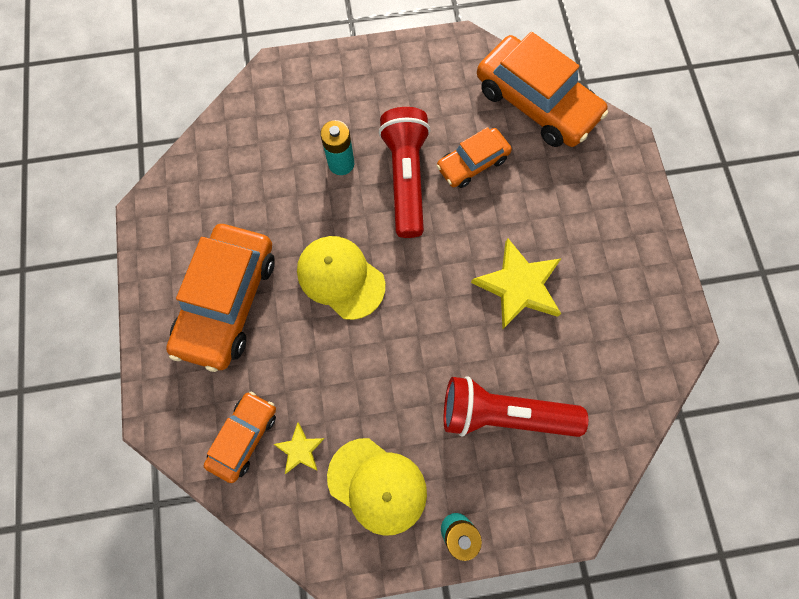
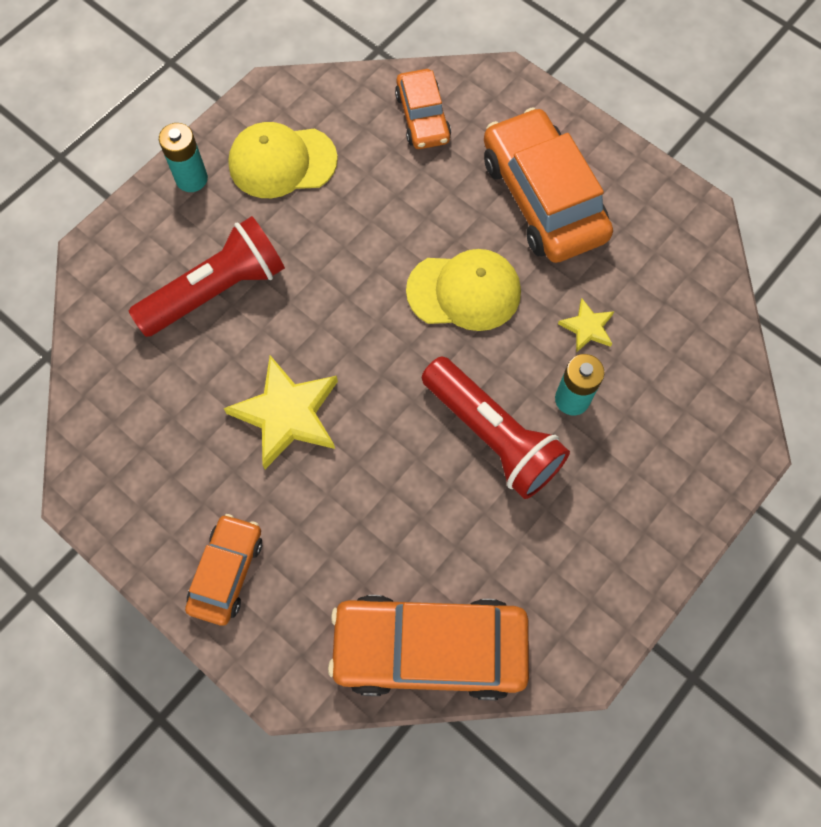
camera: 140 degrees right, 5 degrees down
(300, 449) = (368, 141): yellow star -> yellow star (587, 327)
(472, 163) = (439, 510): orange car -> orange car (227, 572)

